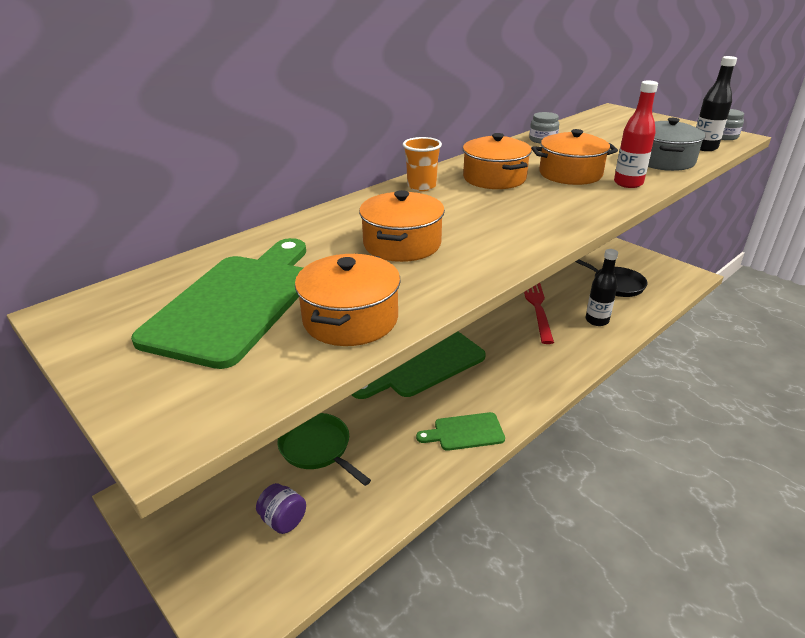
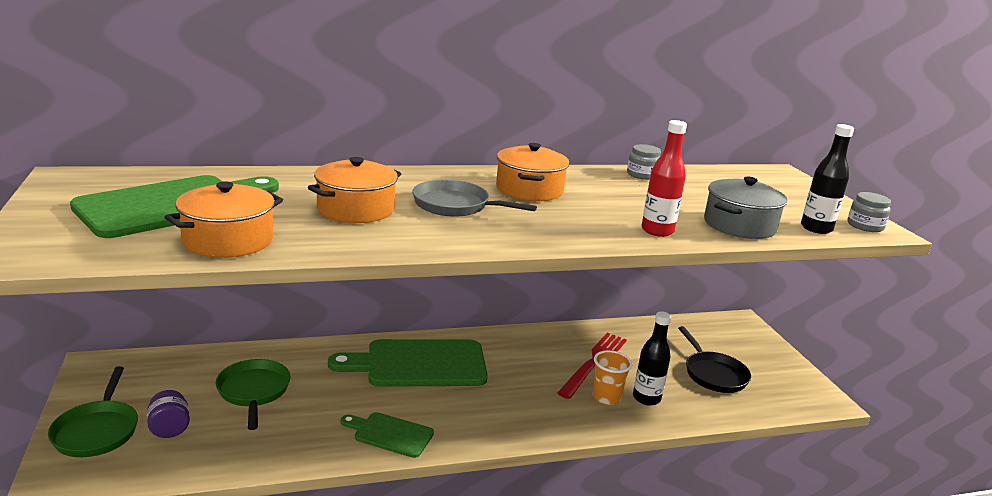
camera: 25 degrees right, 10 degrees down
(217, 557) = (97, 430): none -> green pan
(421, 186) = (451, 177): orange cup -> orange cup (606, 397)
(469, 211) = (456, 206): none -> grey pan
(570, 174) = (612, 207): orange pot -> none

